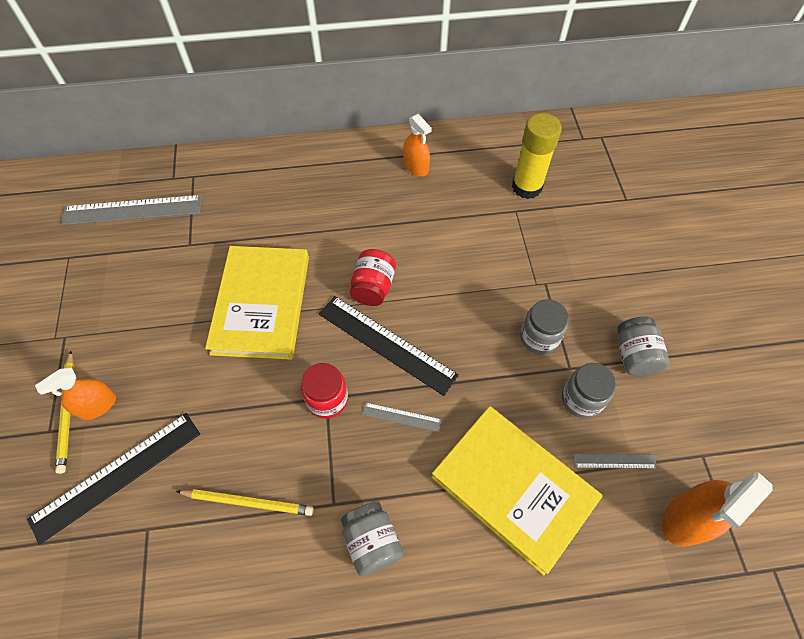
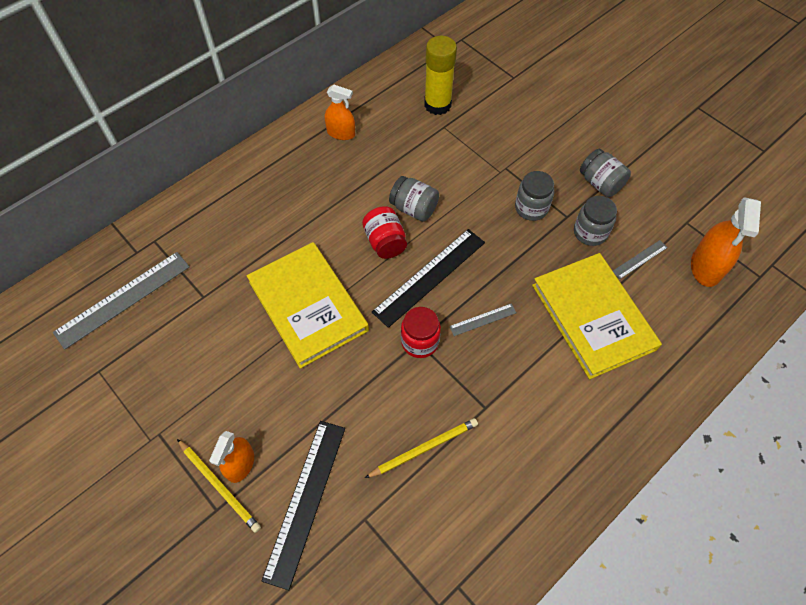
camera: 35 degrees left, 0 degrees up
(372, 542) = (531, 413): grey jar -> grey jar (414, 208)
(386, 344) = (430, 277): black ruler -> black ruler turned 45 degrees counterclockwise
(513, 488) = (593, 317): yellow book -> yellow book turned 60 degrees clockwise

